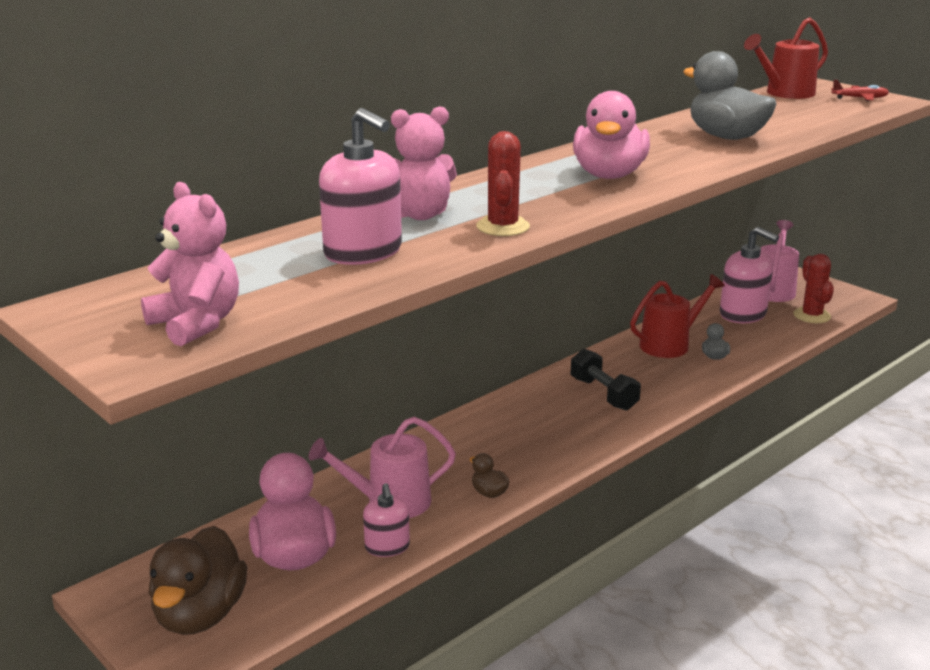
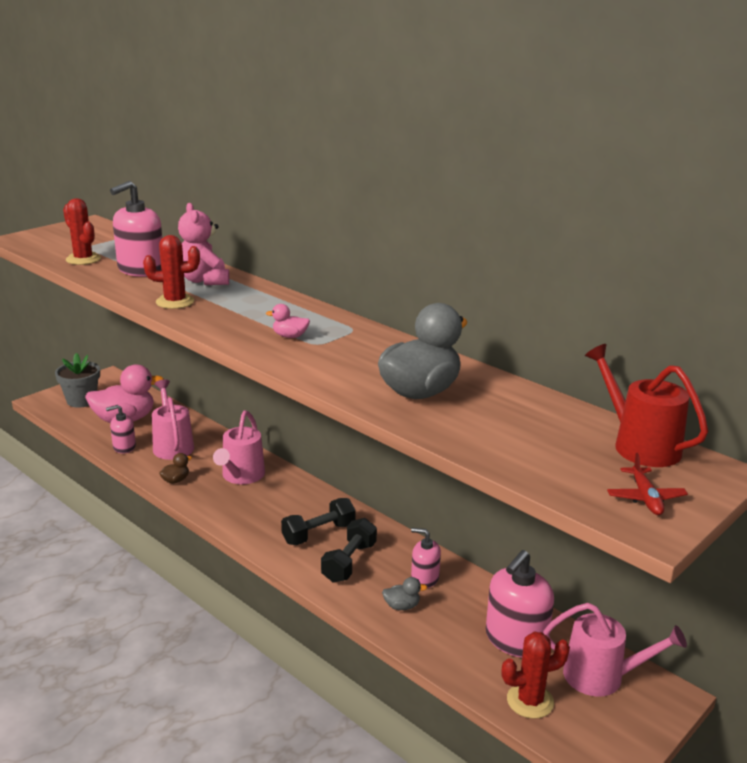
camera: 85 degrees right, 0 degrees up
(196, 324) = (56, 245): pink teddy bear -> none
(200, 615) = (81, 400): brown duck -> grey flower pot
(295, 295) = (83, 259): none -> red cactus
(481, 443) = (241, 476): none -> pink watering can
(609, 175) = (290, 336): pink duck -> pink duck, size x0.43
(652, 379) = (349, 562): none -> black dumbbell
(670, 344) = (424, 578): red watering can -> pink soap dispenser

